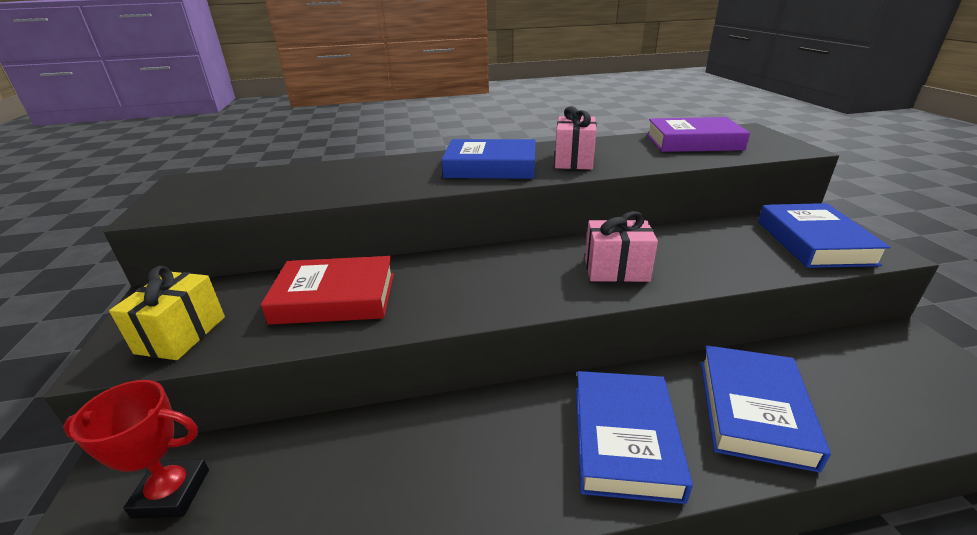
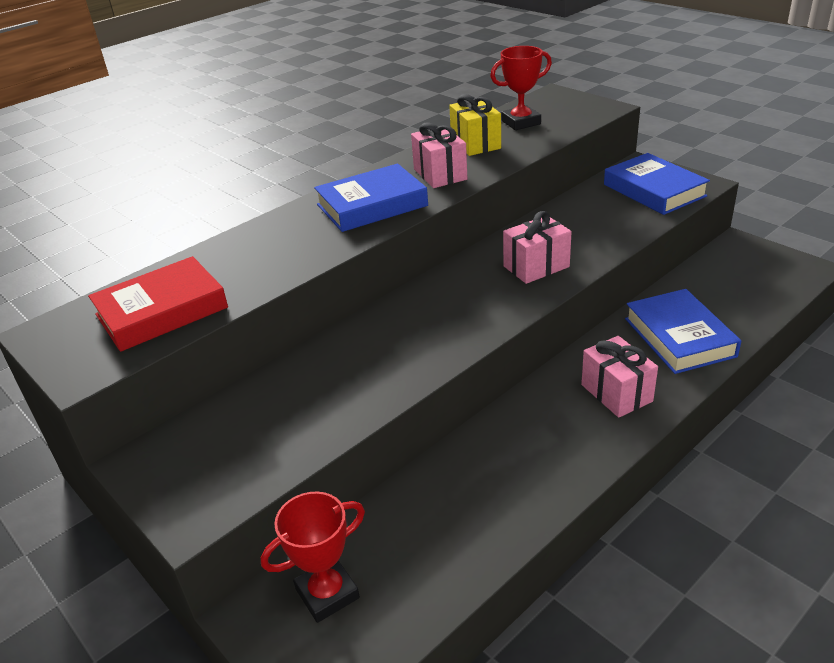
camera: 30 degrees left, 5 degrees up
(181, 335) = (227, 472): yellow gift -> yellow gift (475, 143)
(335, 297) = (328, 383): red book -> red book (161, 311)
(624, 439) = (616, 393): blue book -> pink gift
(693, 142) = (521, 122): purple book -> red trophy

